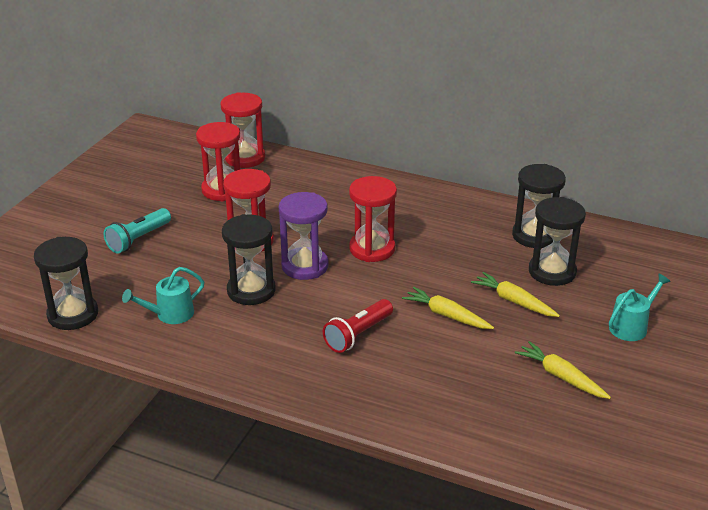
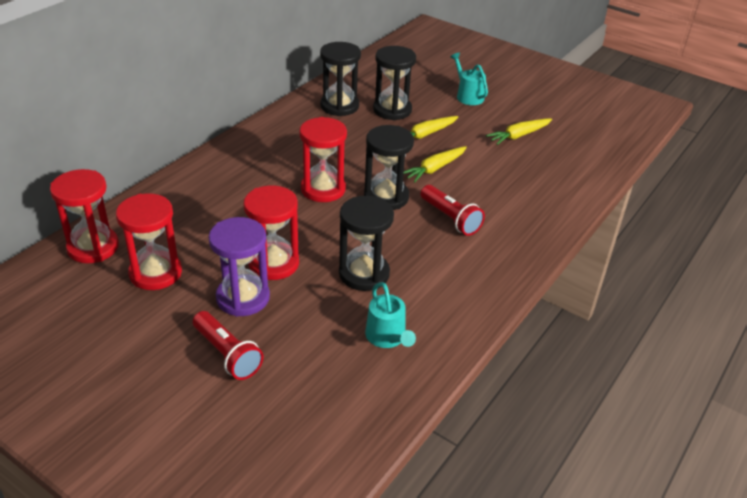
camera: 80 degrees left, 5 degrees up
(73, 314) = (364, 423): black hourglass -> black hourglass (386, 197)
(138, 239) = (227, 354): turquoise flashlight -> red flashlight
(305, 266) = (335, 233): purple hourglass -> purple hourglass (243, 298)

